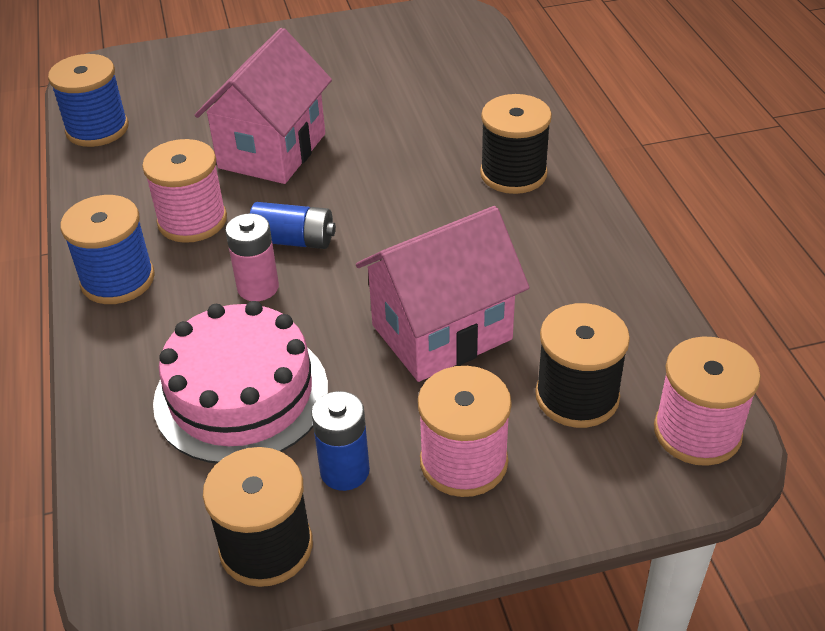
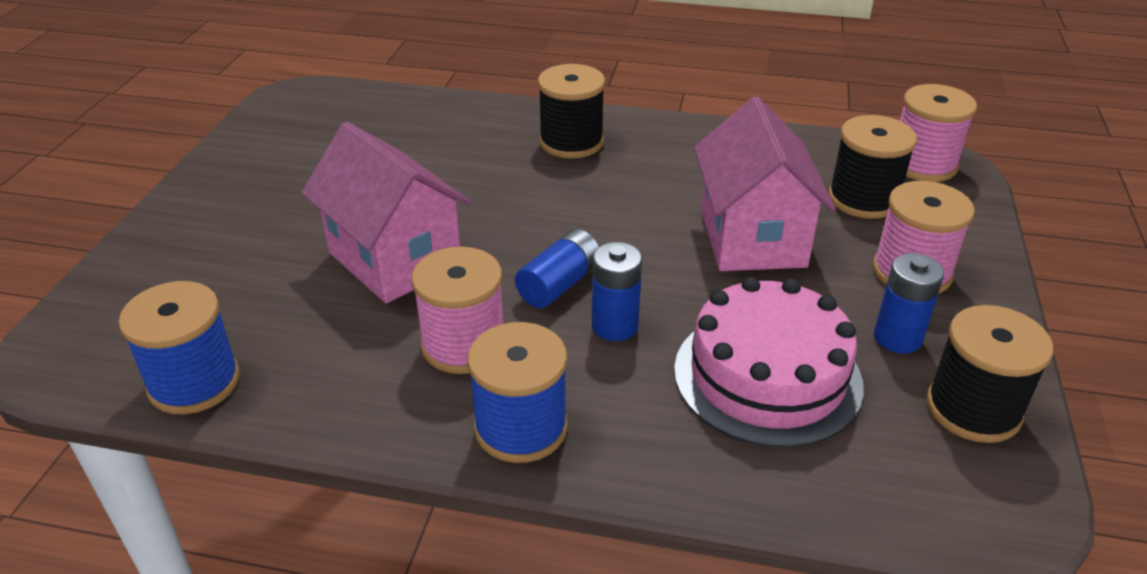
camera: 65 degrees left, 5 degrees down
(258, 287) = (614, 326): pink battery -> blue battery

